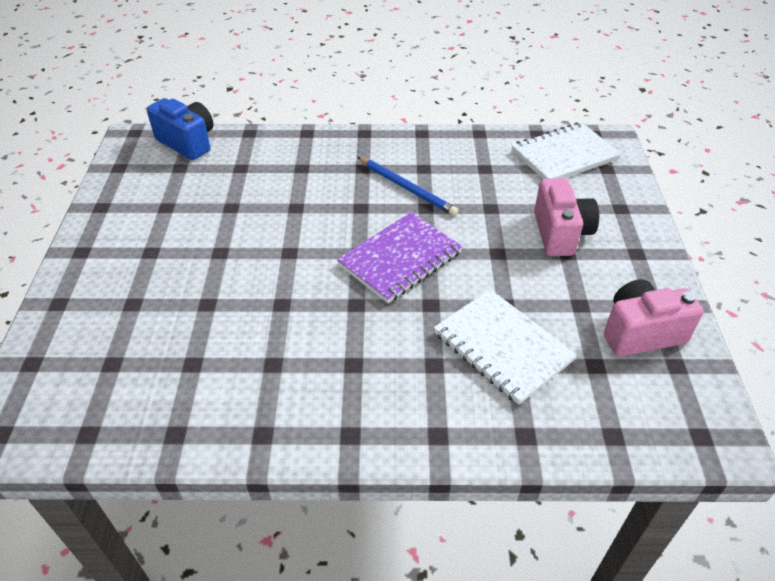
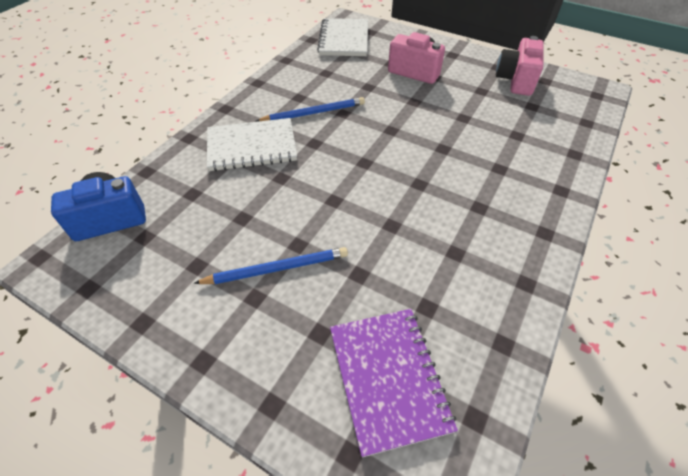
camera: 60 degrees left, 5 degrees up
(186, 251) = (276, 268): none -> blue pencil
(400, 259) = (387, 145): purple notebook -> purple notebook (388, 378)
(502, 347) = (499, 133): white notebook -> white notebook (252, 147)

